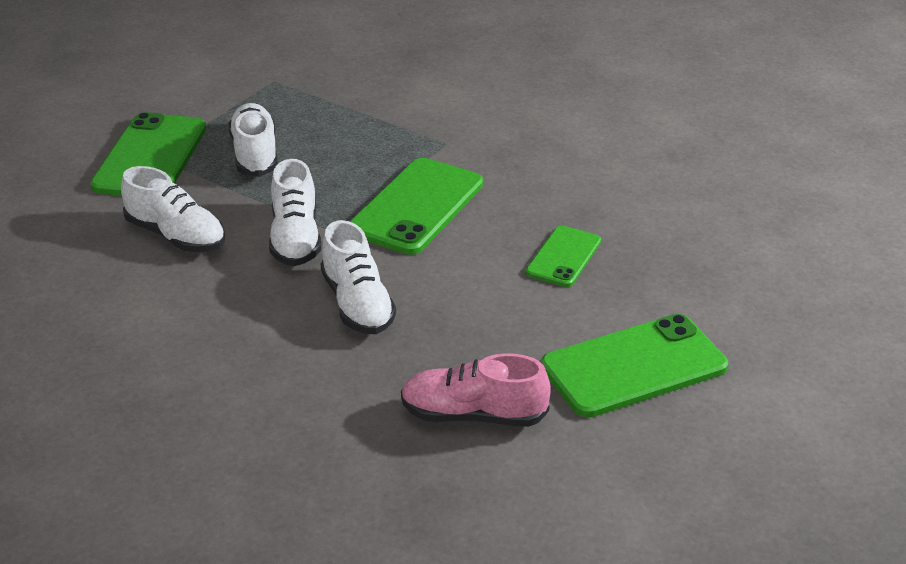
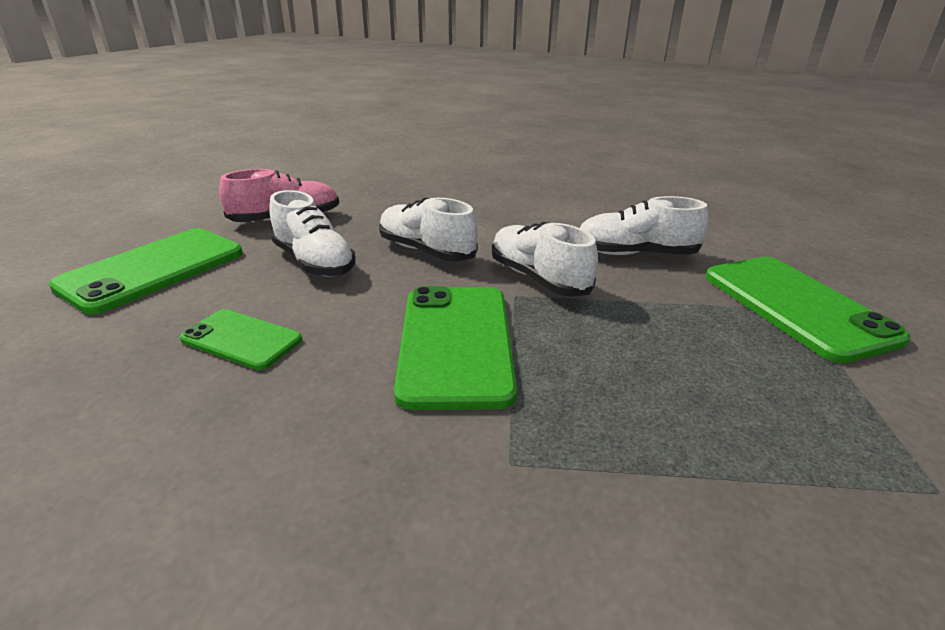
camera: 150 degrees right, 5 degrees down
(255, 155) = (713, 345): white shoe -> white shoe (314, 262)
(564, 257) = (241, 339): green phone -> green phone turned 60 degrees counterclockwise

